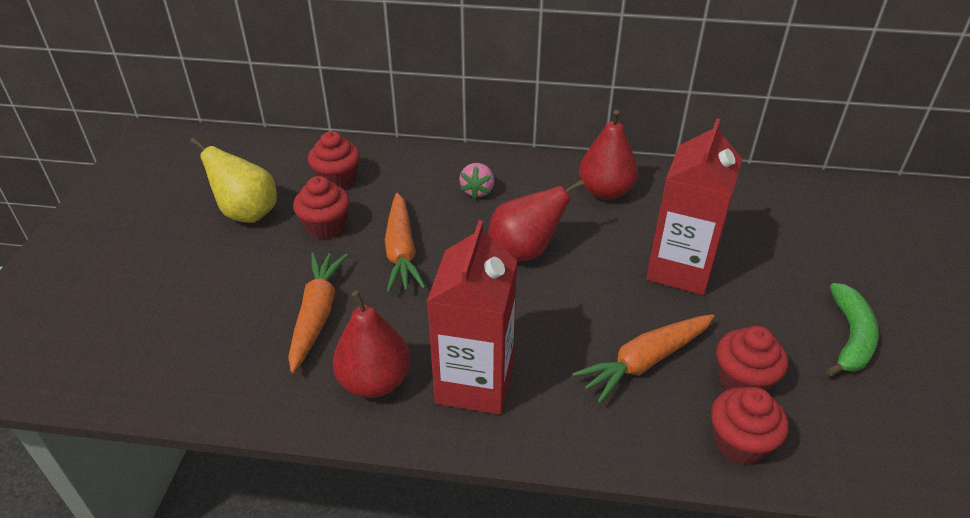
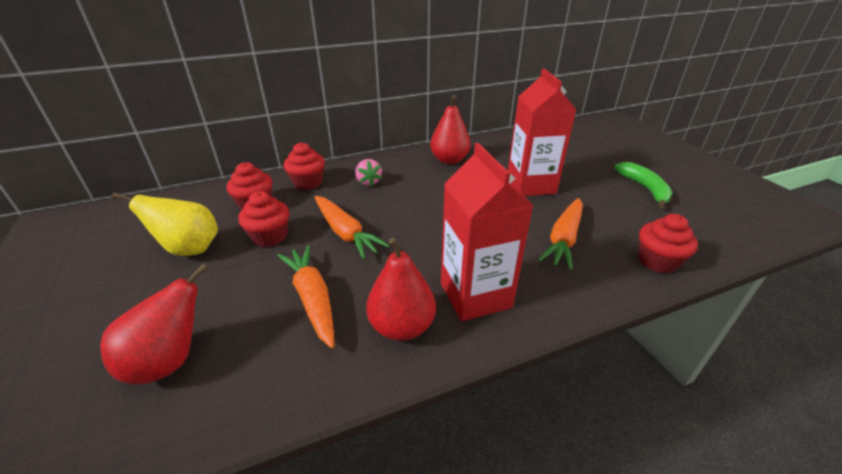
camera: 30 degrees left, 5 degrees down
(525, 251) = (432, 205): red pear -> red pear (170, 361)
(743, 380) = (622, 228): red cupcake -> red cupcake (308, 183)

